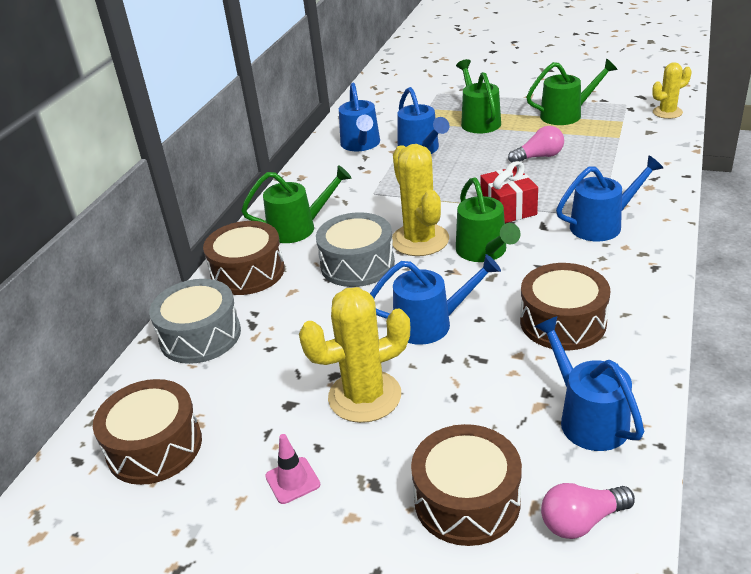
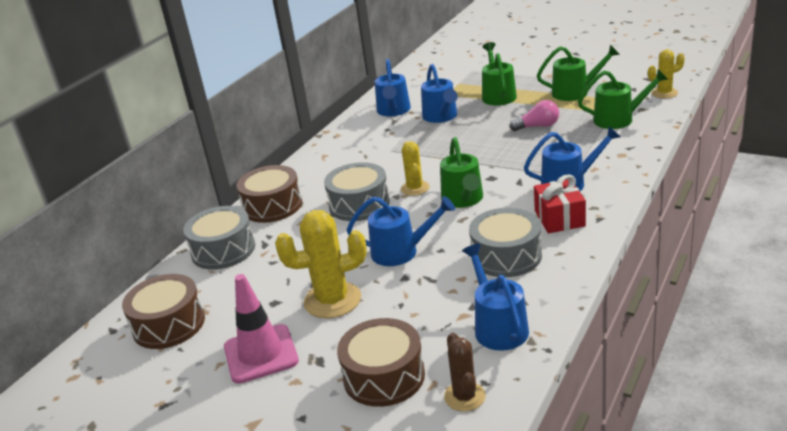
camera: 10 degrees right, 5 degrees down
(292, 480) = (261, 354): pink traffic cone -> pink traffic cone, size x1.94
(299, 228) = (322, 174): green watering can -> green watering can (619, 119)
(420, 240) = (415, 188): yellow cactus -> yellow cactus, size x0.60
(508, 208) = (496, 167): red gift -> red gift (559, 218)
(563, 322) = (506, 256): brown drum -> grey drum
(581, 521) = (464, 397): pink light bulb -> brown cactus

